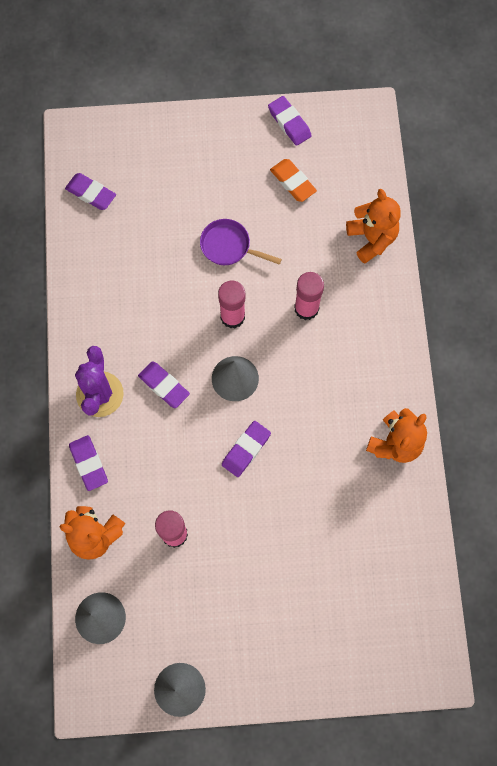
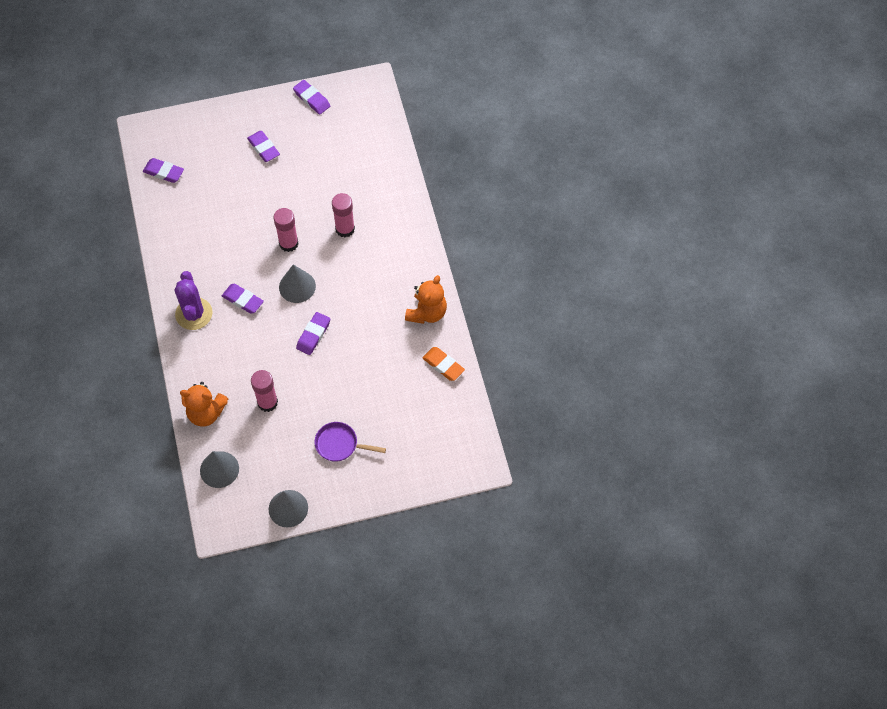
camera: 10 degrees left, 10 degrees down
(89, 463) = (193, 364): purple eraser -> purple eraser (263, 148)
(229, 246) = (278, 194): purple pan -> purple pan (339, 444)
(293, 182) = (321, 141): orange eraser -> orange eraser (443, 365)
(371, 239) = (388, 172): orange teddy bear -> none

